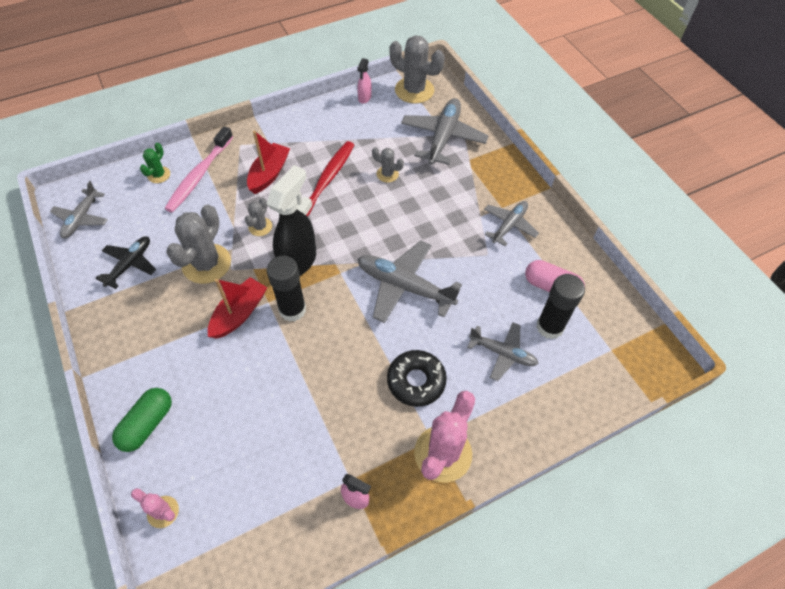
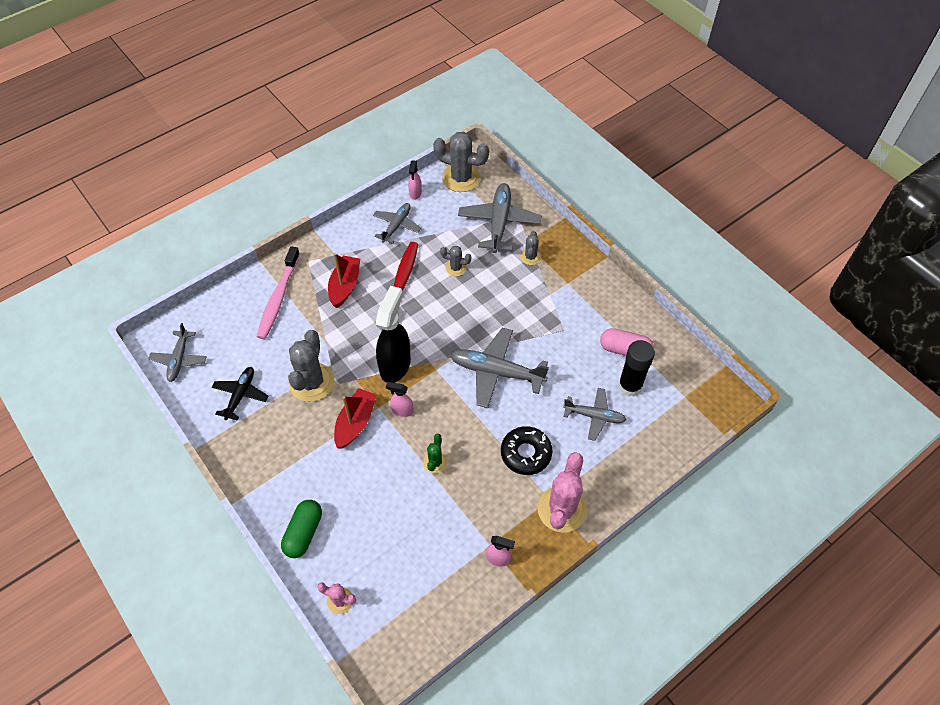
camera: 10 degrees left, 0 degrees up
(159, 175) = (239, 304): green cactus -> green cactus (435, 462)
(260, 227) = (351, 339): grey cactus -> grey cactus (530, 257)
(292, 310) = (402, 410): black glue stick -> pink spray bottle
(509, 225) = (577, 299): grey plane -> grey plane (396, 225)

